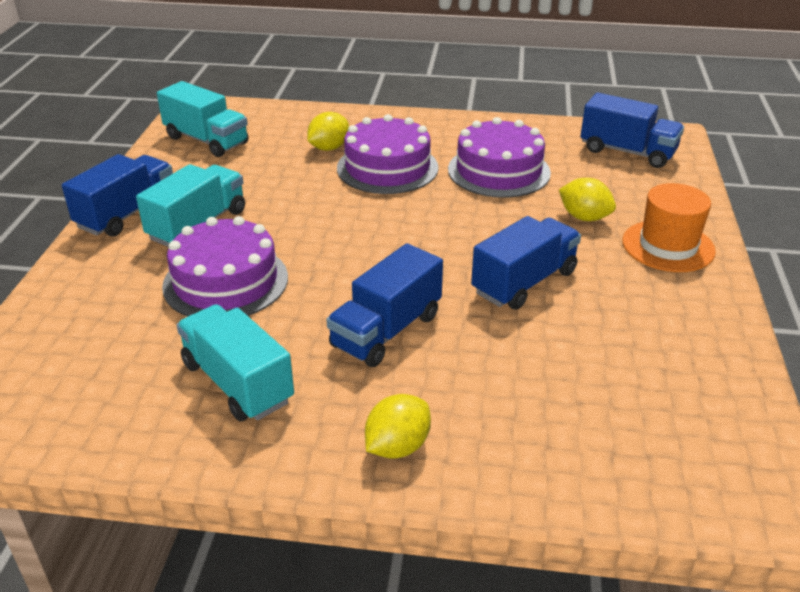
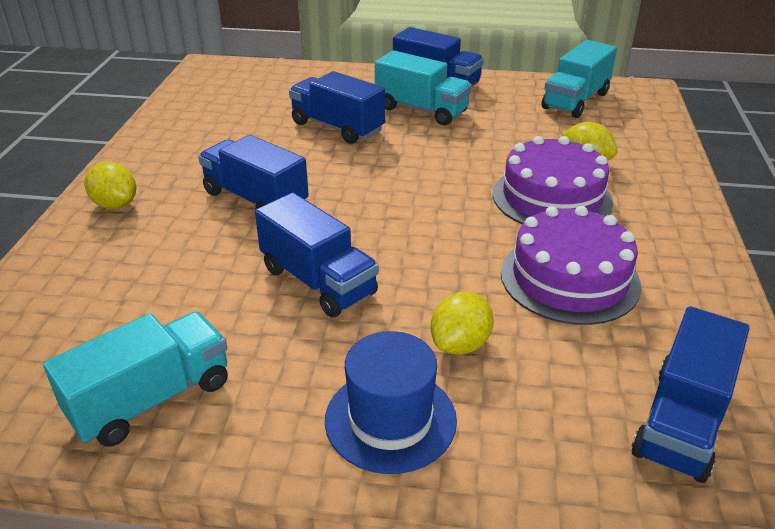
camera: 90 degrees right, 0 degrees up
(225, 281) = (337, 127): purple cake -> blue truck
(237, 383) = (211, 141): turquoise truck -> turquoise truck (151, 399)
(668, 246) = (390, 419): orange hat -> blue hat

